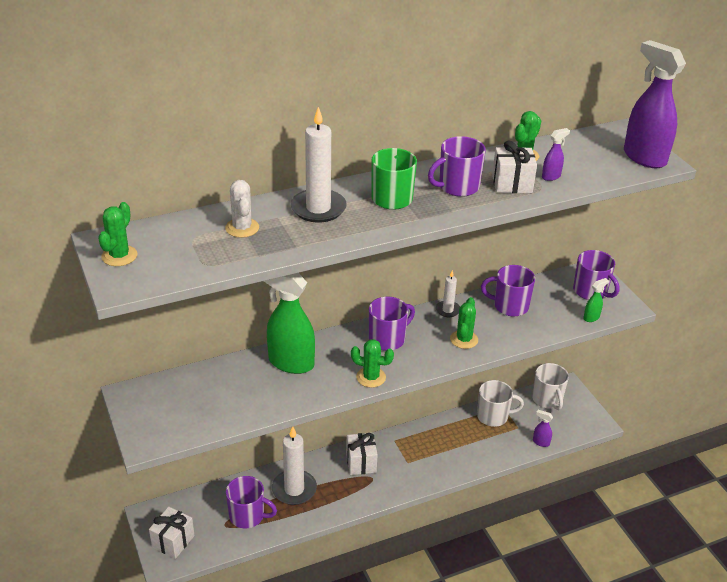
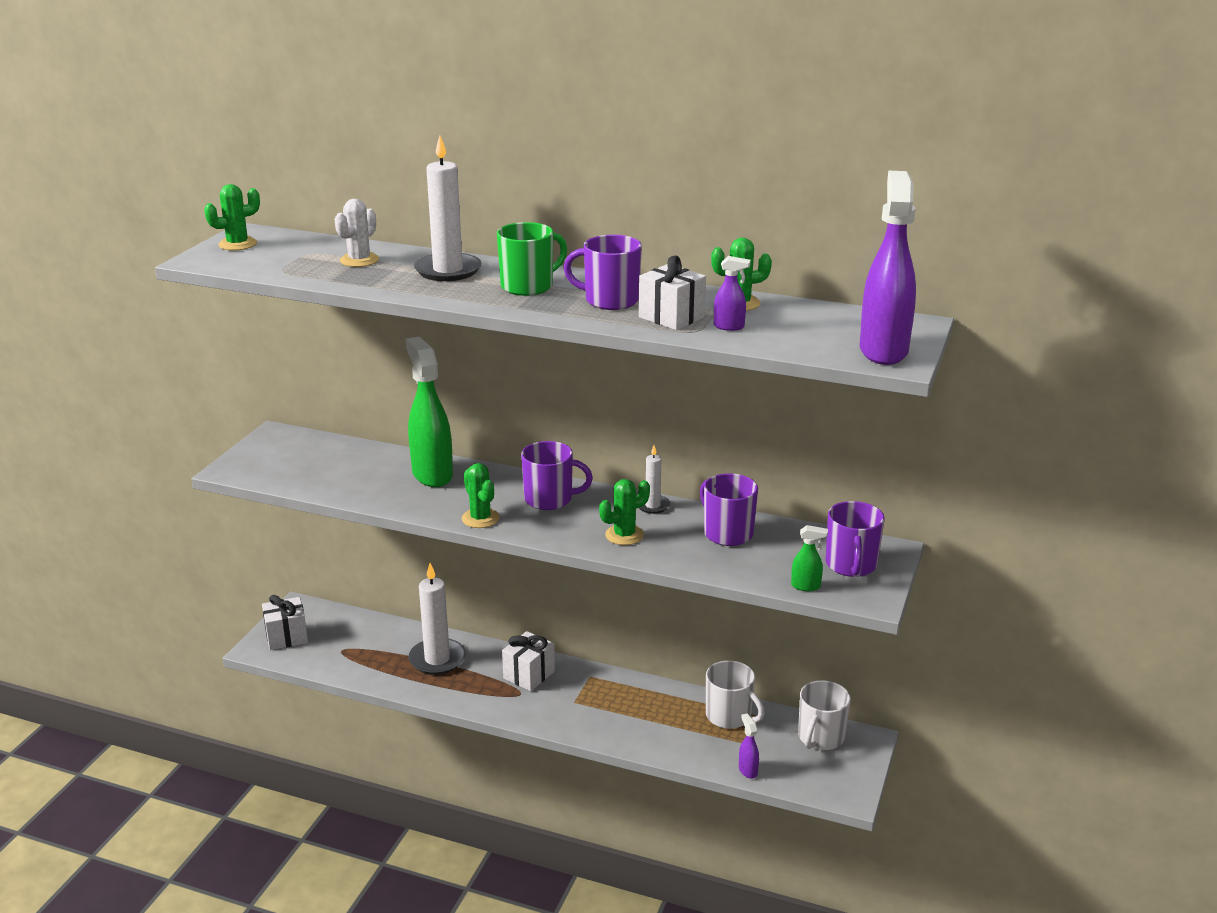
camera: 45 degrees right, 10 degrees down
(248, 516) = (369, 655): purple mug -> none

